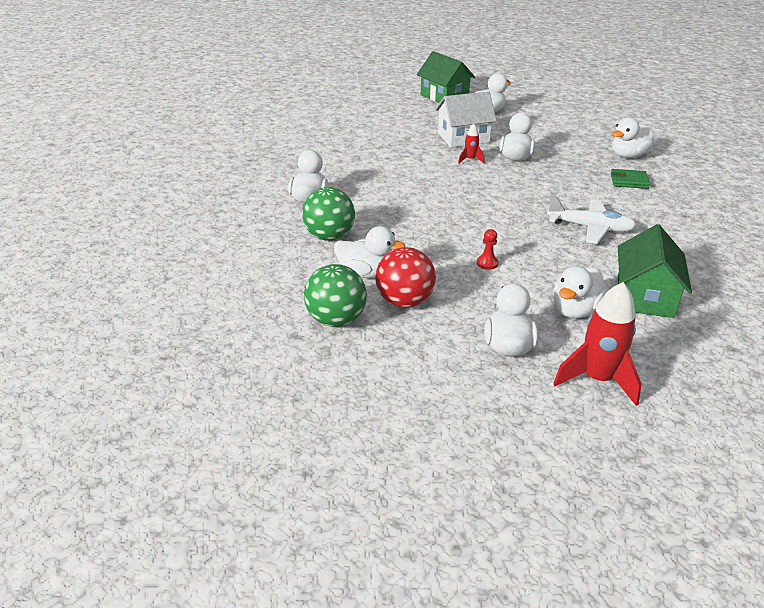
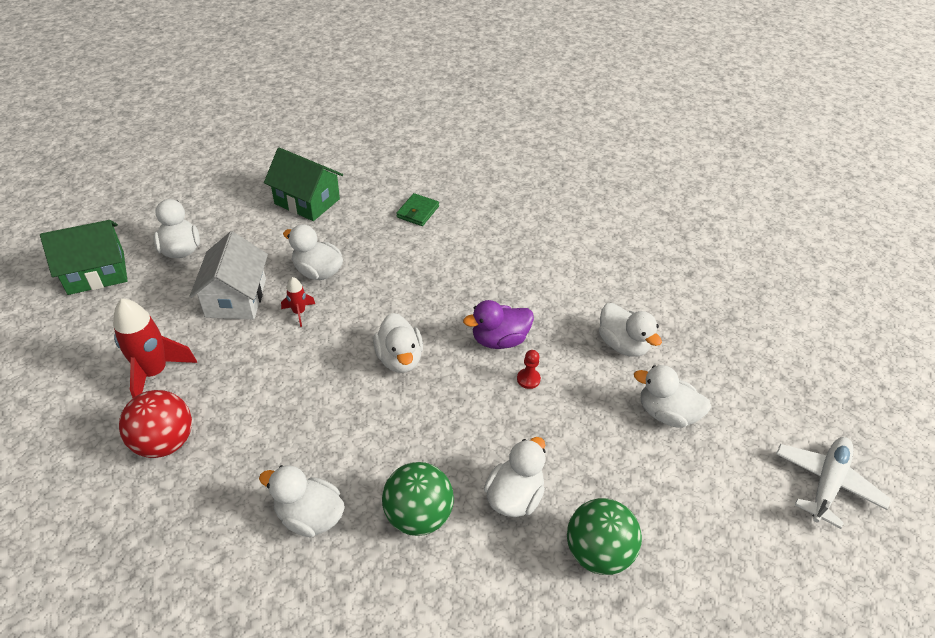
camera: 75 degrees left, 10 degrees up
(404, 301) = (578, 475): red ball -> red ball (164, 442)
(518, 243) = (499, 340): none -> purple duck
(590, 228) = (492, 276): white plane -> white plane (826, 483)
(597, 379) = (718, 370): red rocket -> red rocket (154, 373)
(628, 156) = (366, 189): white duck -> white duck (399, 359)
(644, 296) = (612, 290): green house -> green house (307, 201)

